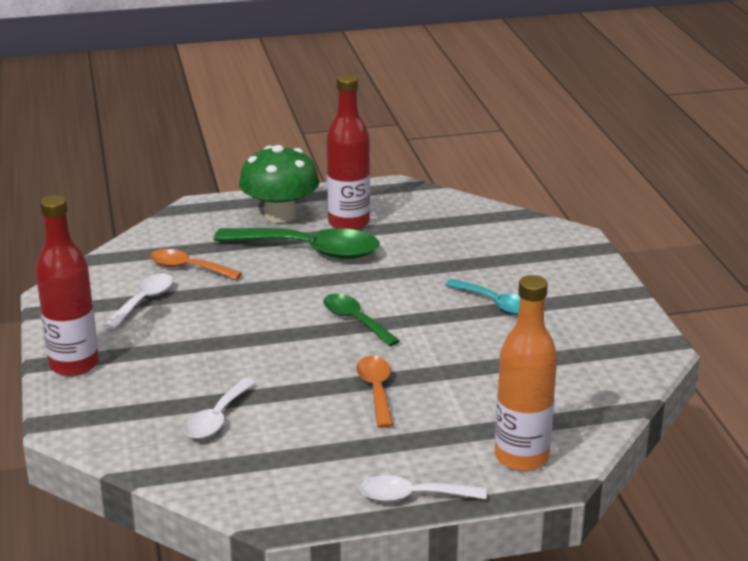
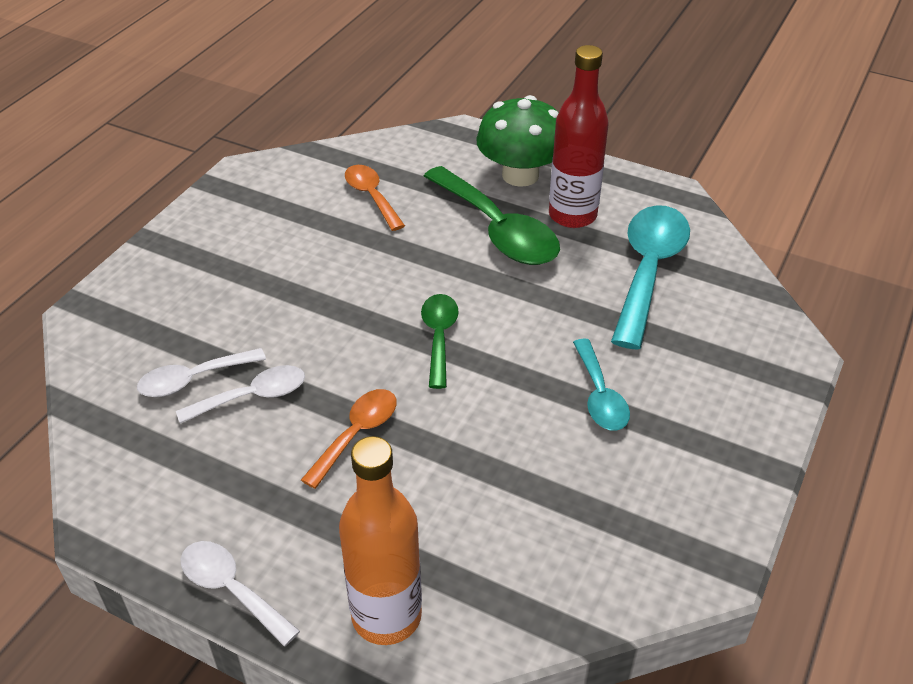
camera: 40 degrees right, 15 degrees up
(74, 364) = (165, 253): red bottle -> none
(143, 301) = (294, 214): white spoon -> white spoon (252, 397)
(438, 232) = (648, 271): none -> turquoise spoon

